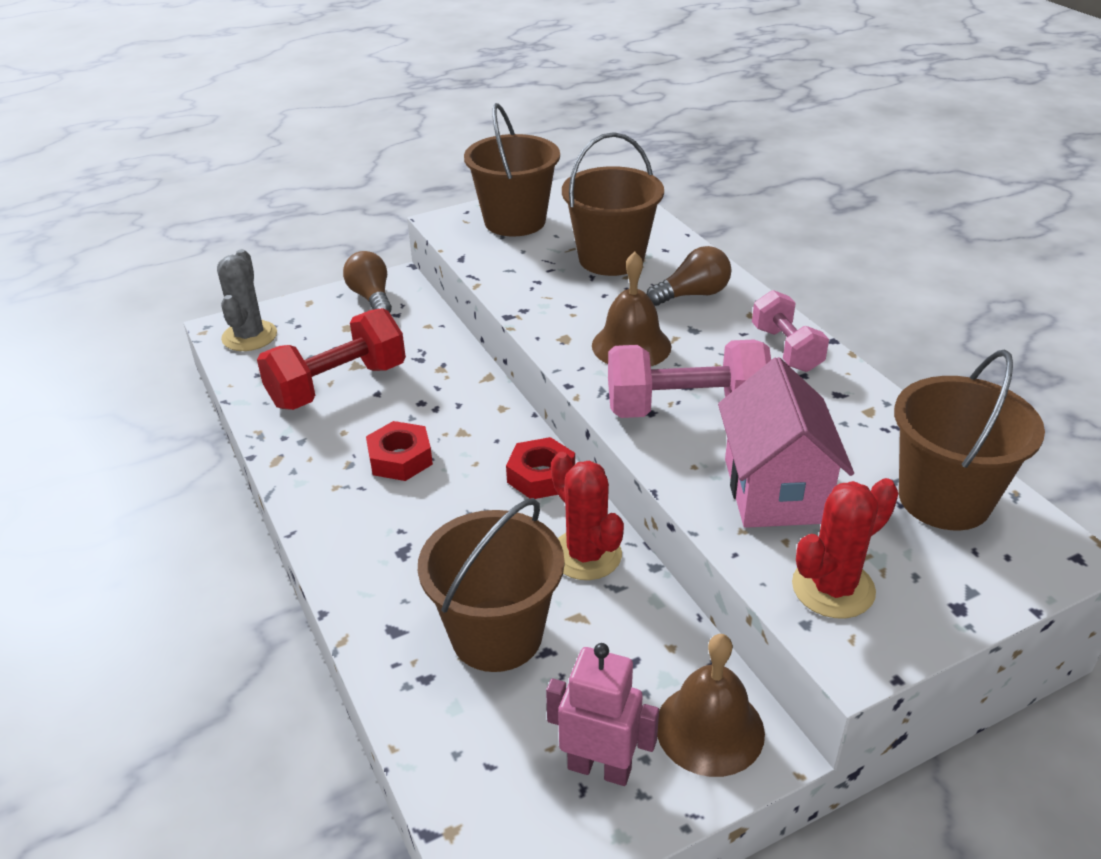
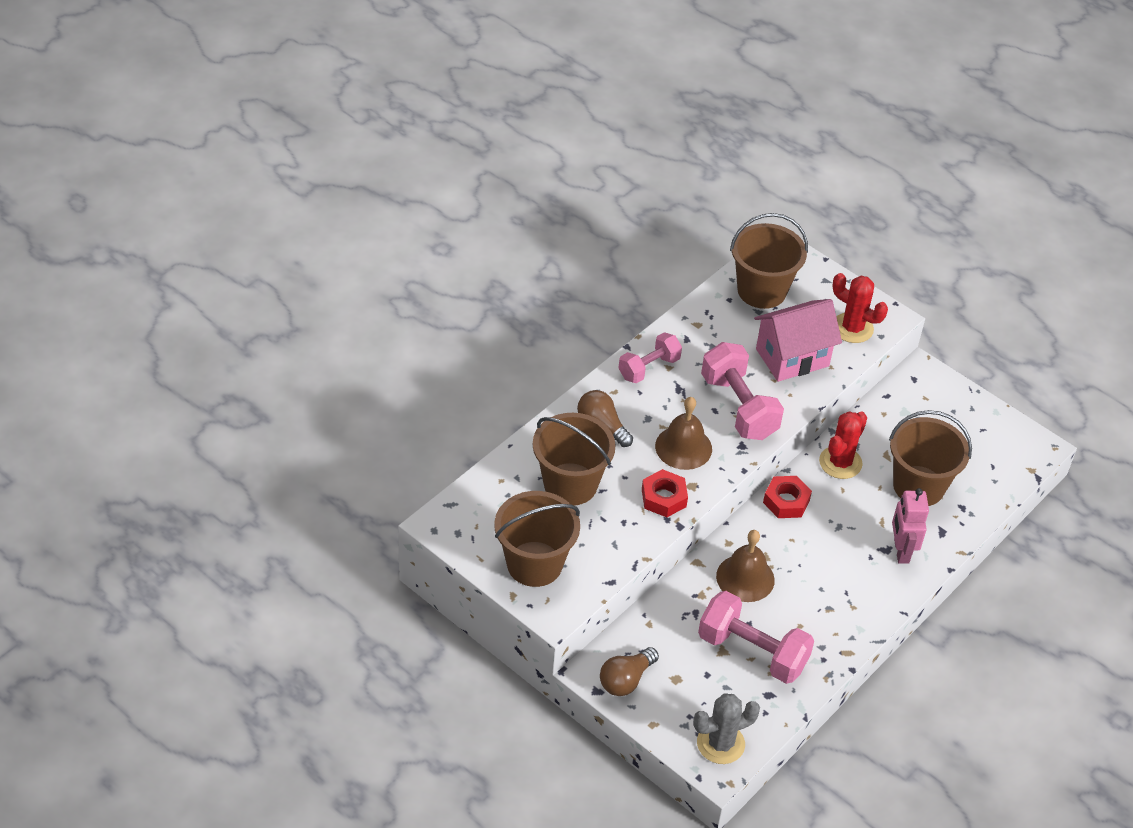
camera: 115 degrees left, 10 degrees up
(338, 385) = (752, 652): red dumbbell -> pink dumbbell
(400, 458) = (809, 581): red nut -> red nut (664, 498)
(599, 768) = (968, 426): pink robot -> pink robot (901, 551)
(709, 729) = (923, 390): brown bell -> brown bell (745, 578)

